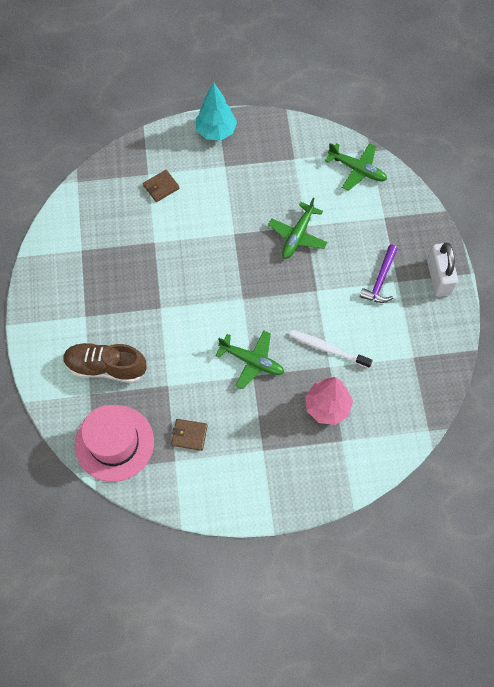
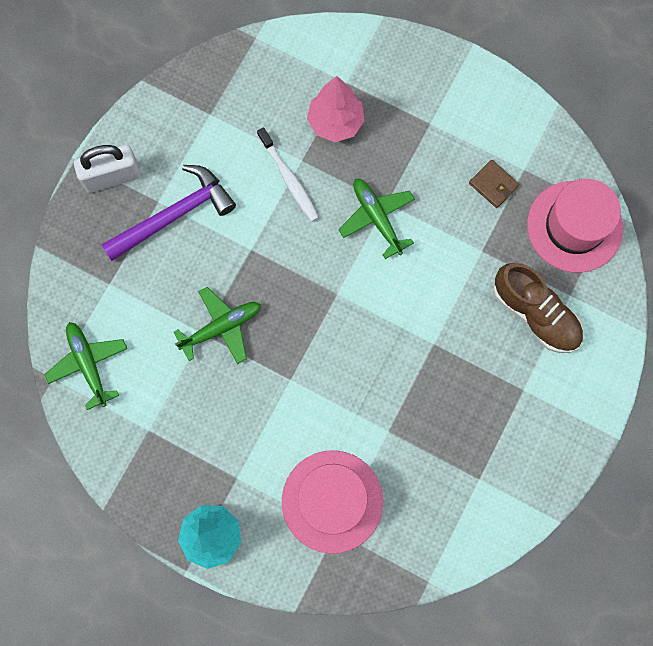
camera: 145 degrees left, 10 degrees up
(161, 187) = (332, 501): brown wallet -> pink hat
(380, 280) = (174, 215): purple hammer -> purple hammer, size x1.57
(438, 277) = (112, 177): white padlock -> white padlock turned 45 degrees clockwise

